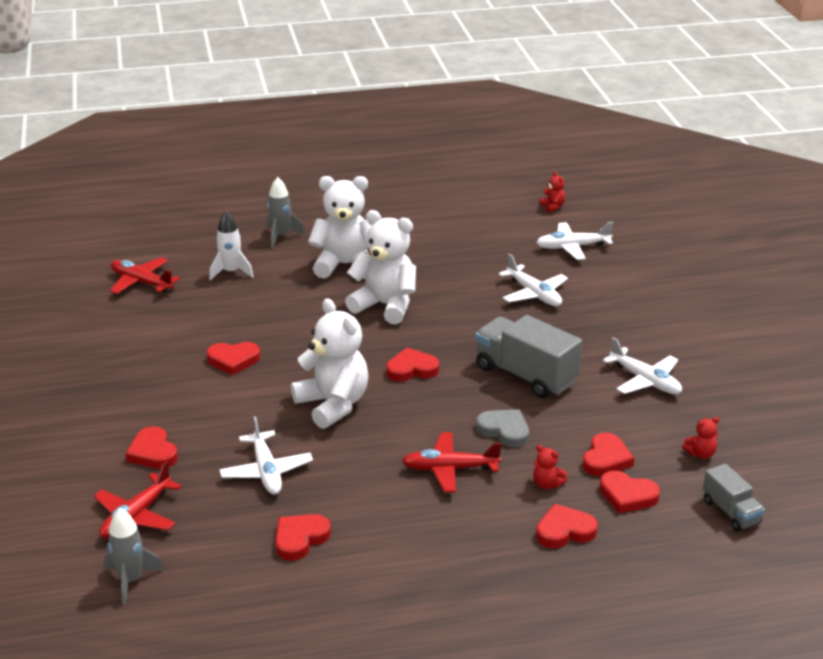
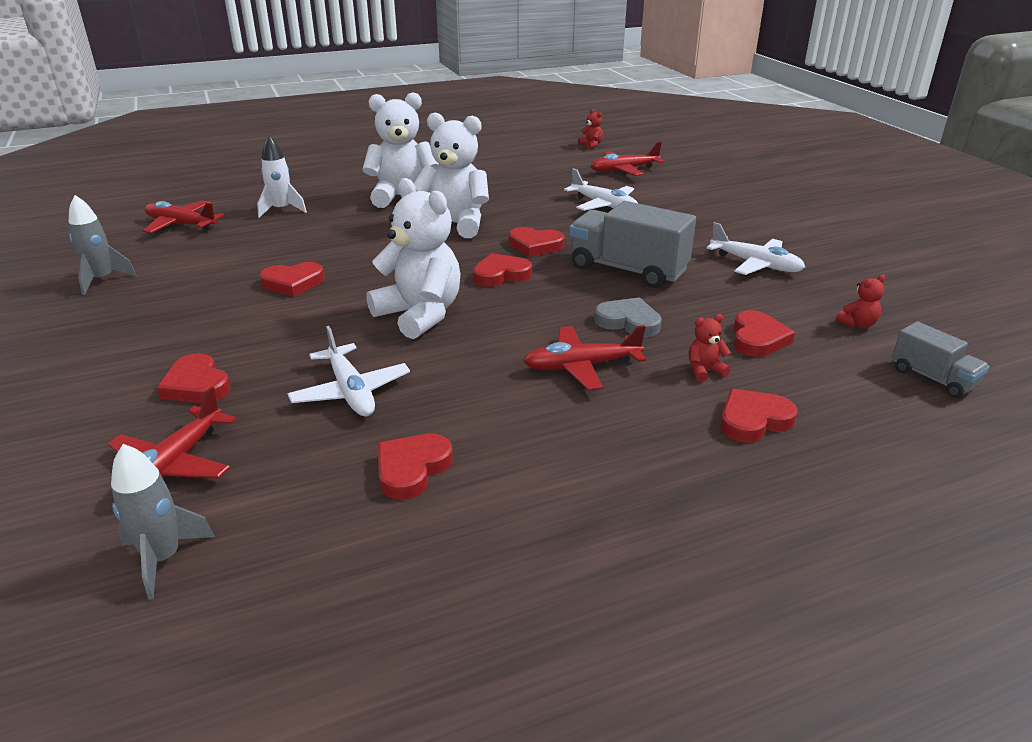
camera: 10 degrees left, 0 degrees up
(281, 236) = (331, 180): grey rocket -> grey rocket (102, 280)
(547, 484) = (704, 371): red teddy bear -> red teddy bear turned 135 degrees clockwise
(572, 247) = (623, 170): white plane -> red plane
(627, 495) = (804, 373): red heart -> red heart (535, 245)

